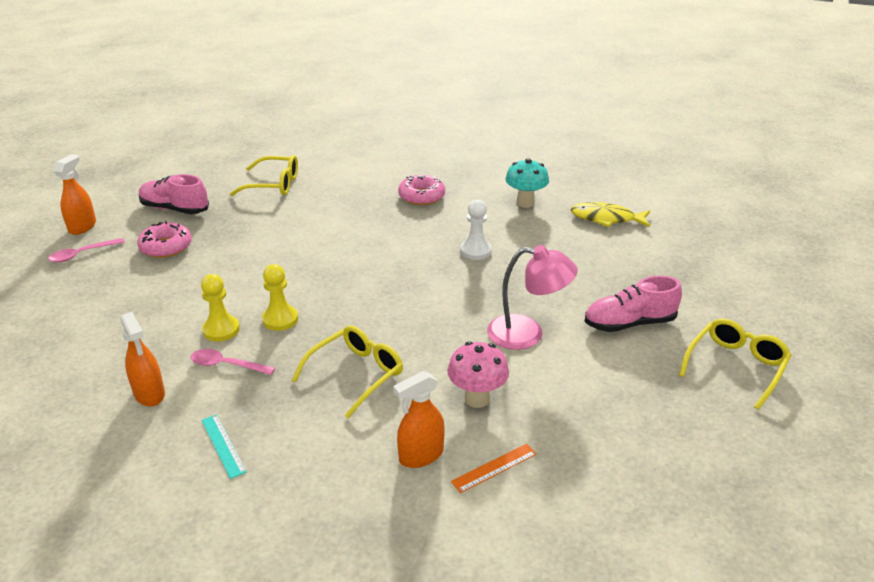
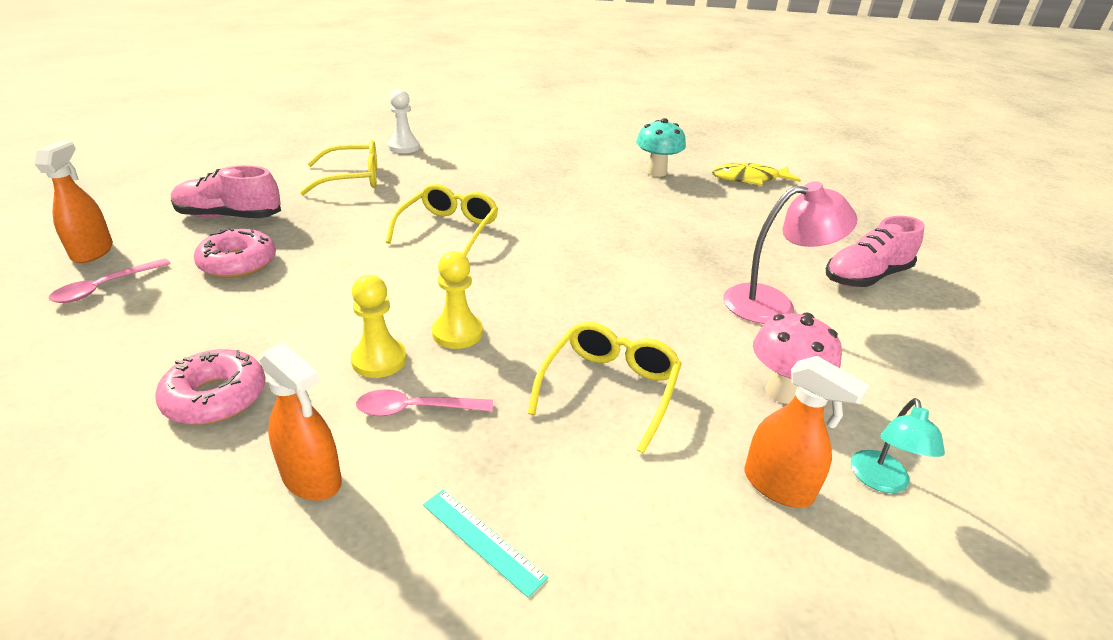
camera: 20 degrees left, 0 degrees up
(421, 196) = (540, 175): pink donut -> pink donut (216, 397)
(421, 455) = (778, 486): orange spray bottle -> orange spray bottle turned 90 degrees counterclockwise
(475, 251) = (643, 223): white pawn -> white pawn (404, 147)
(494, 467) = (881, 481): orange ruler -> turquoise lamp
(736, 366) = (1007, 305): yellow glasses -> yellow glasses (448, 230)

